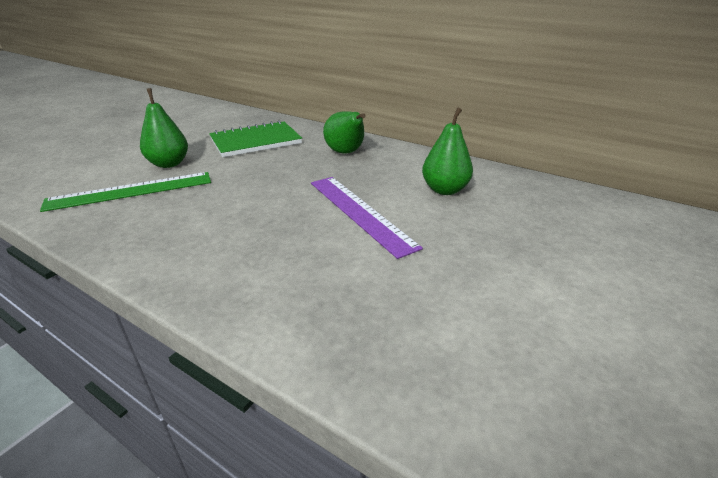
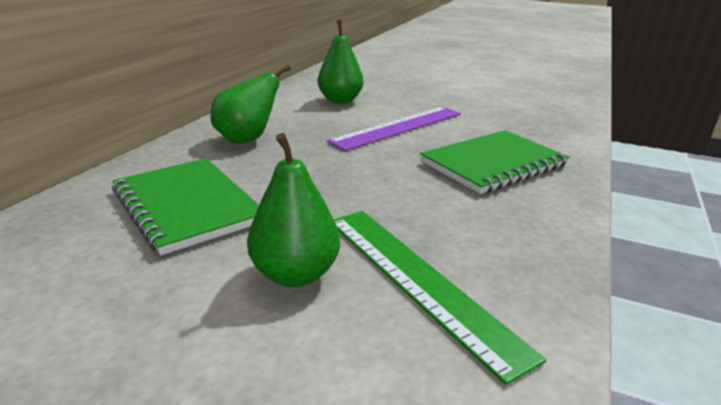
camera: 100 degrees left, 5 degrees down
(249, 249) = (493, 164): none -> green notebook

